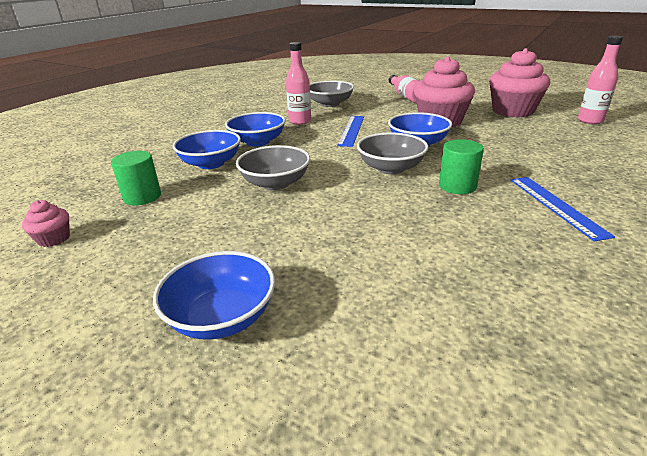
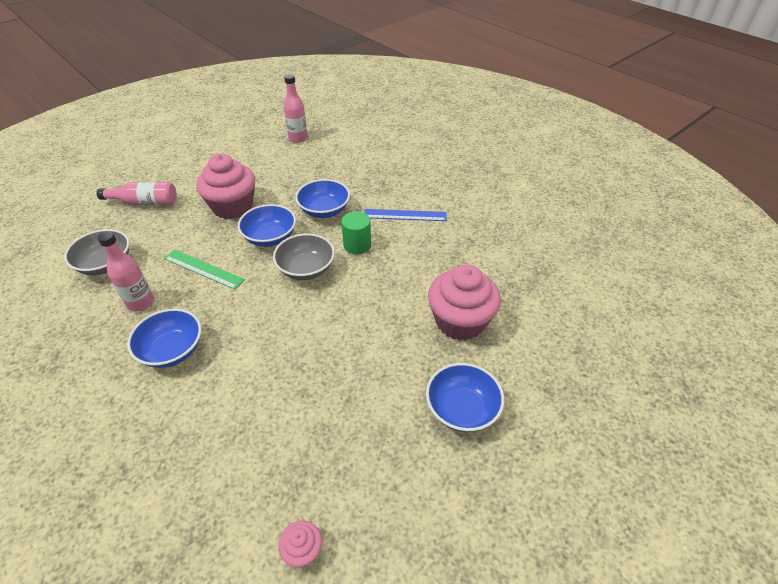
camera: 75 degrees left, 15 degrees up
(142, 197) = (250, 469): green cylinder -> none
(211, 163) = (203, 400): blue bowl -> blue bowl (324, 210)
(275, 183) = (287, 351): grey bowl -> none
(351, 130) = (203, 269): blue ruler -> green ruler
(513, 111) = (247, 160): pink cupcake -> pink cupcake (460, 321)

